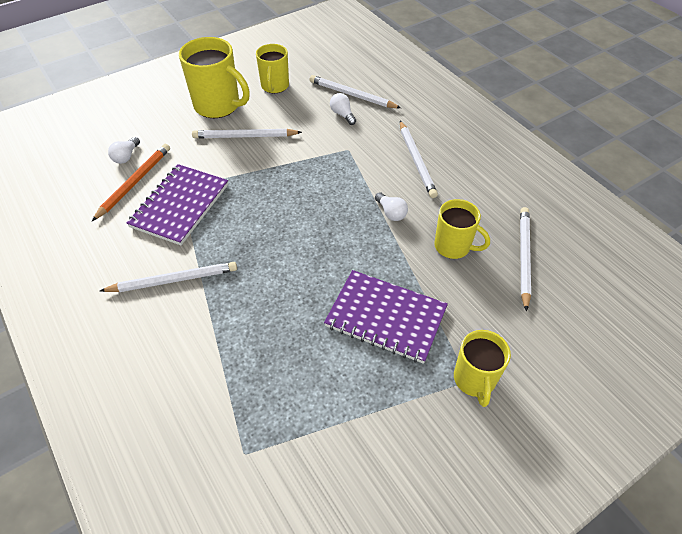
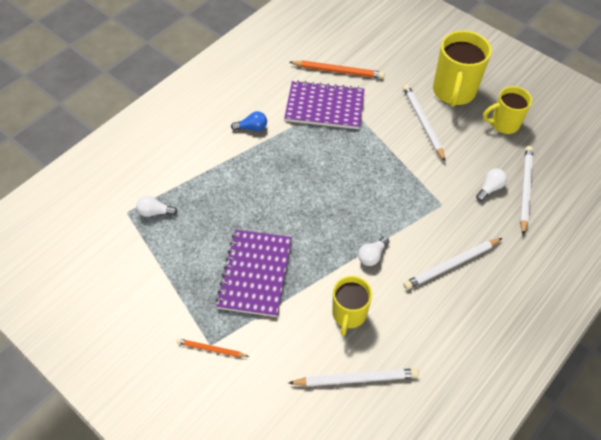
camera: 75 degrees right, 5 degrees up
(126, 156) = (364, 56): white light bulb -> white light bulb (155, 212)
(173, 280) = (252, 128): white pencil -> blue light bulb
(474, 380) = (211, 349): yellow mug -> orange pencil

